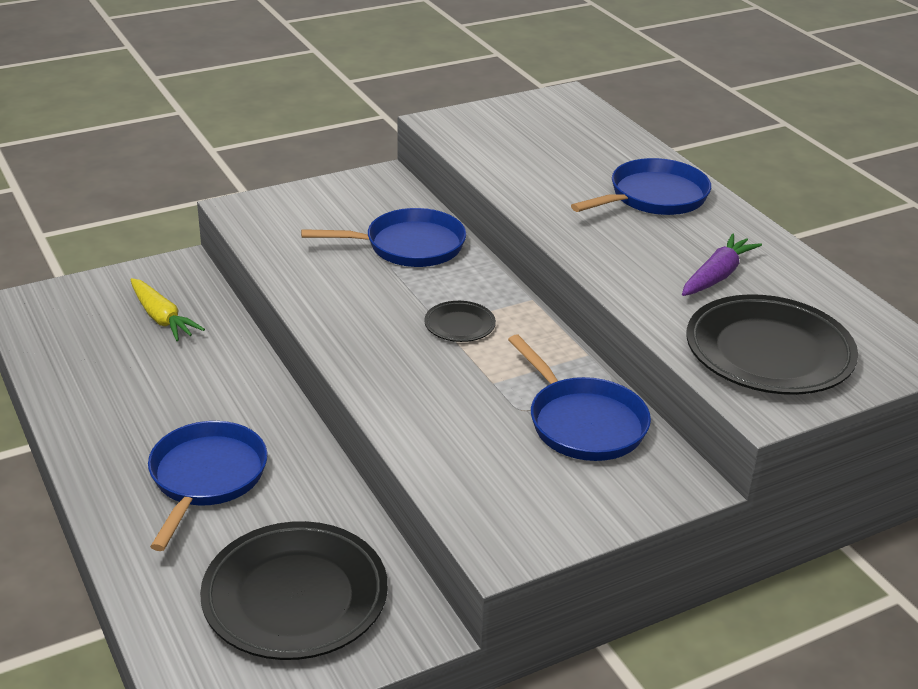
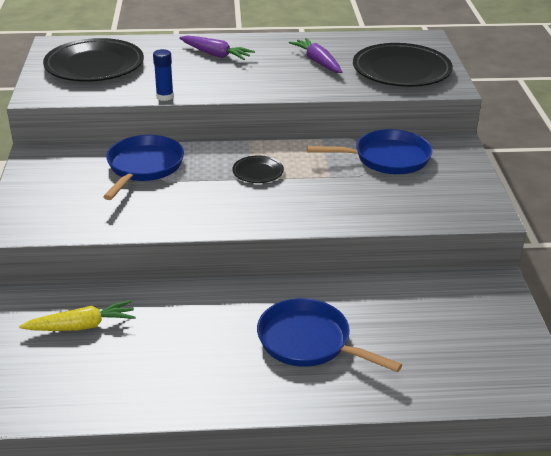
camera: 65 degrees left, 0 degrees up
(295, 597) = (451, 326): black plate -> black plate (94, 66)
(504, 193) = (165, 97): none -> blue glue stick
(653, 197) = (216, 54): blue pan -> purple carrot

